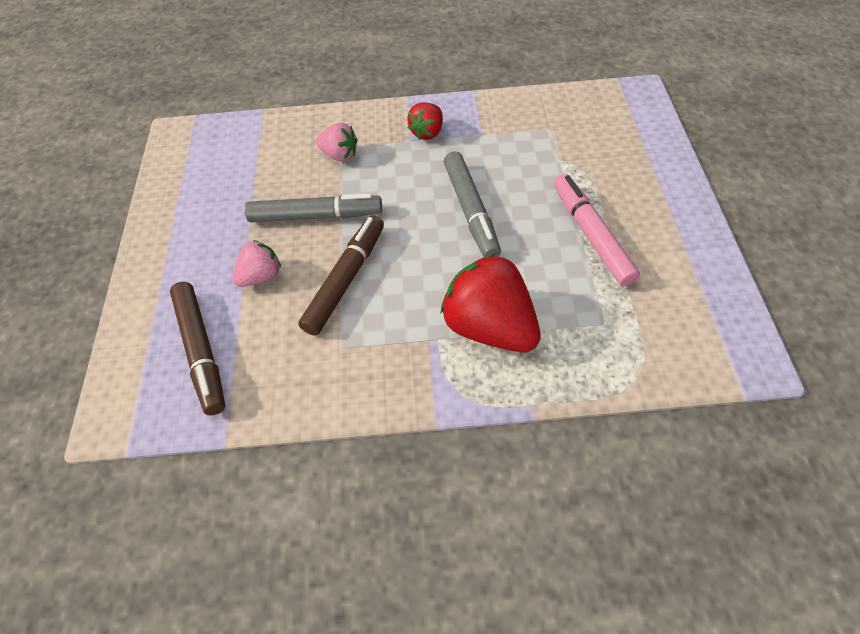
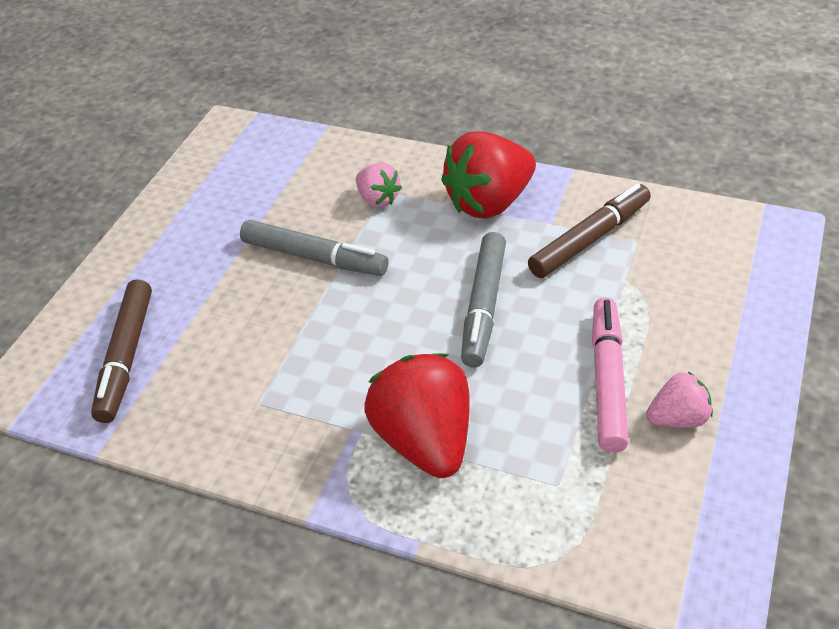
camera: 25 degrees right, 10 degrees down
(261, 276) = (224, 302): pink strawberry -> pink strawberry (678, 418)
(346, 279) = (305, 335): brown marker -> brown marker (590, 239)
(427, 132) = (489, 202): red strawberry -> red strawberry, size x1.90

